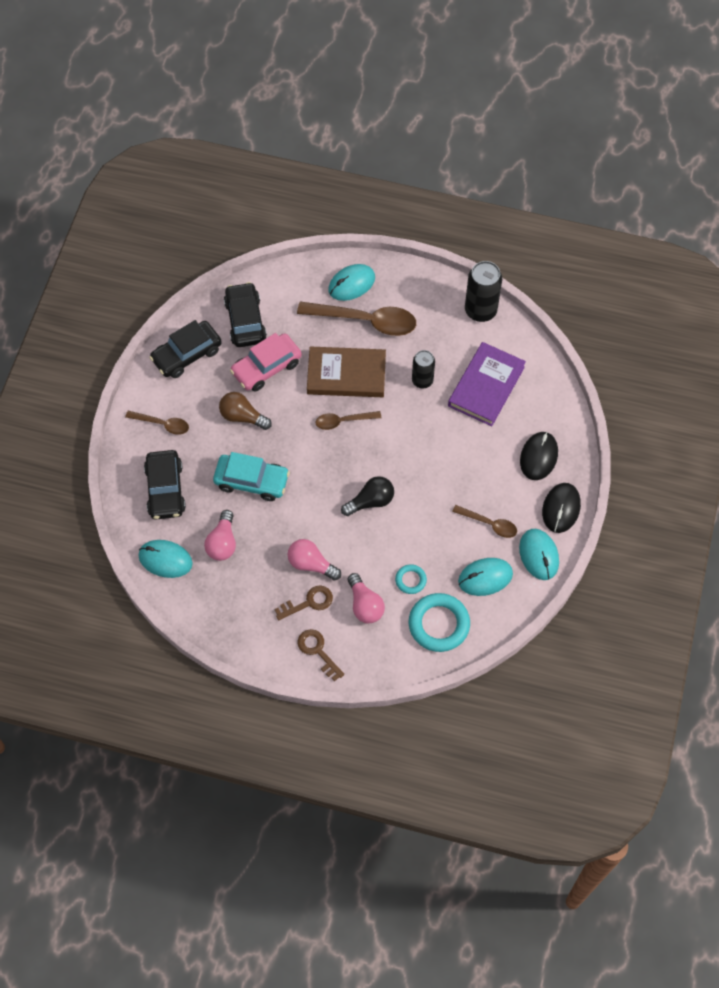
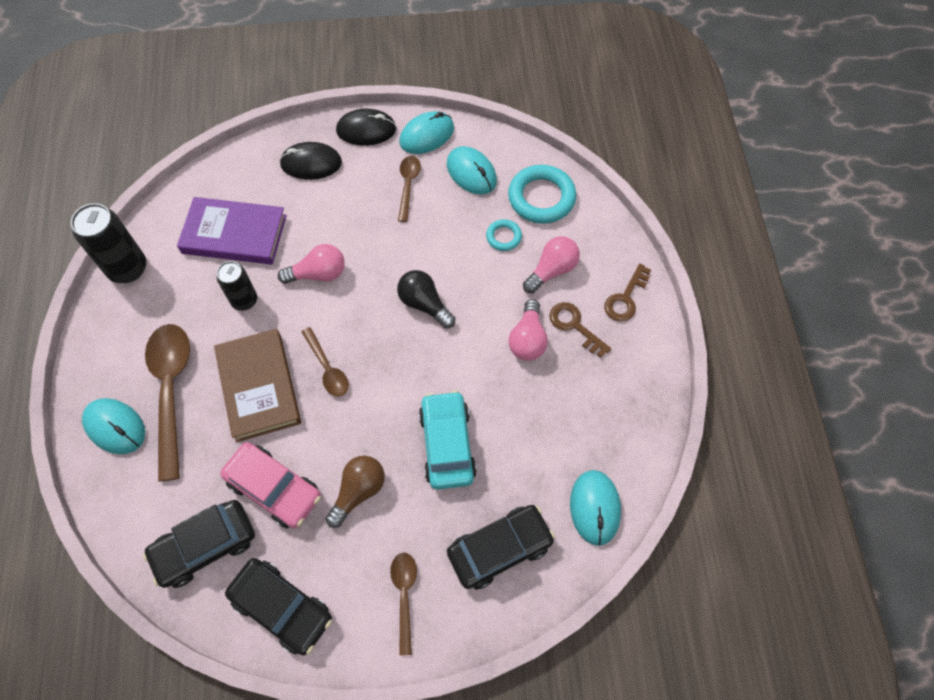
camera: 110 degrees left, 0 degrees up
(222, 543) = (543, 447): pink light bulb -> pink light bulb (318, 274)
(242, 416) = (358, 491): brown light bulb -> brown light bulb turned 150 degrees counterclockwise

